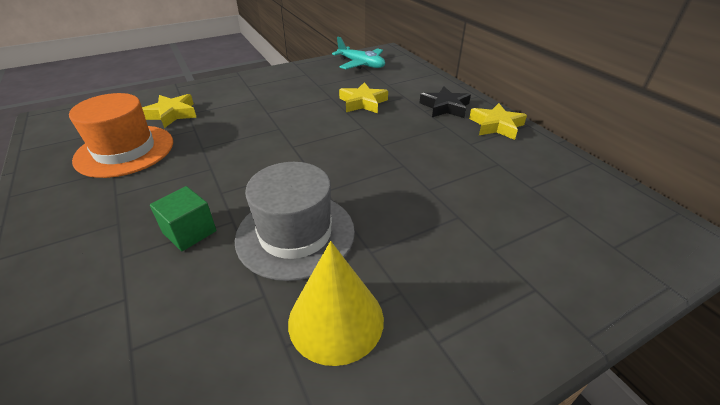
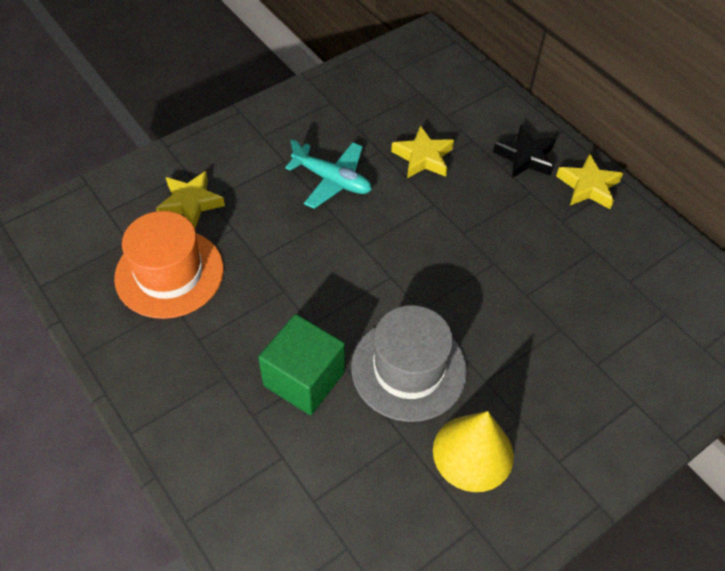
camera: 10 degrees left, 15 degrees up
(189, 232) = (304, 379): green cube -> green cube, size x1.55
(361, 64) = (399, 73): turquoise plane -> turquoise plane (332, 180)

